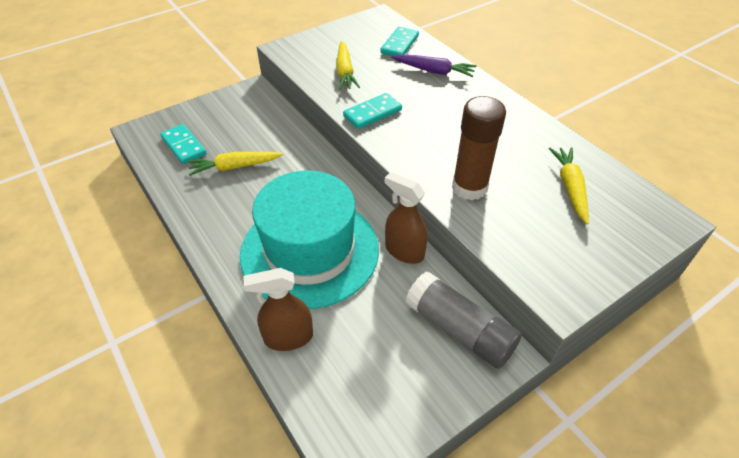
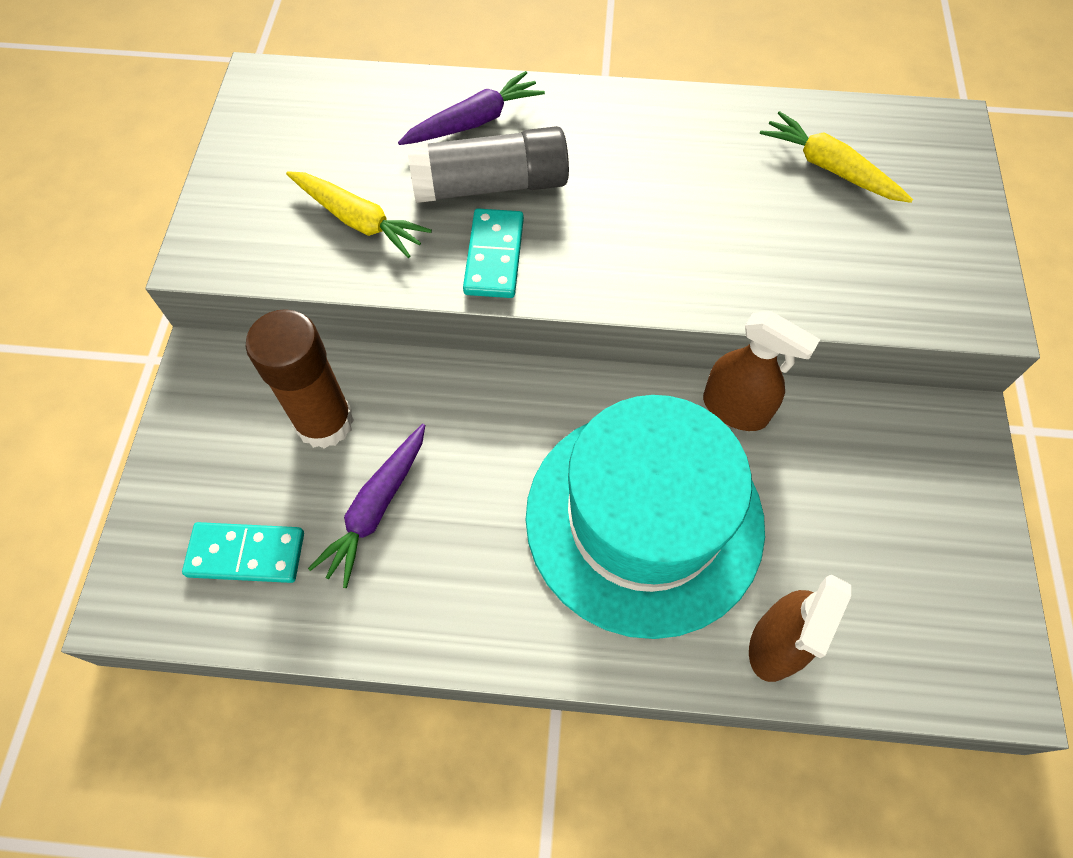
camera: 50 degrees left, 15 degrees up
(235, 167) = (376, 508): yellow carrot -> purple carrot
(399, 44) = (366, 111): turquoise domino -> none
(404, 251) = (735, 409): brown spray bottle -> brown spray bottle turned 135 degrees counterclockwise
(459, 329) = (899, 442): grey glue stick -> grey glue stick (490, 185)
(469, 187) = (744, 262): brown glue stick -> brown glue stick (324, 422)

